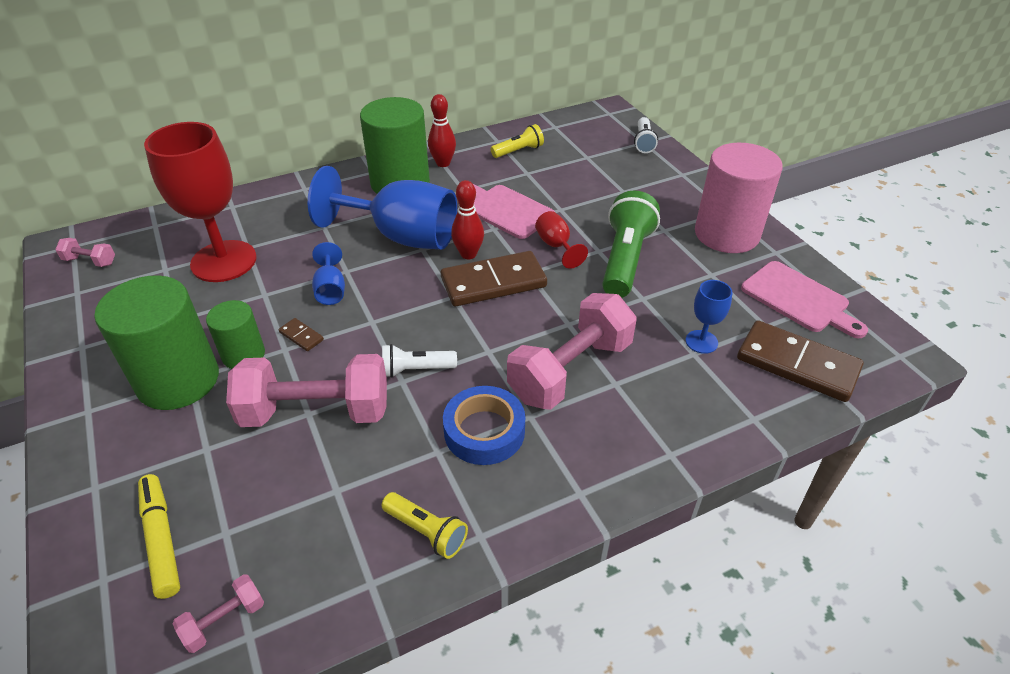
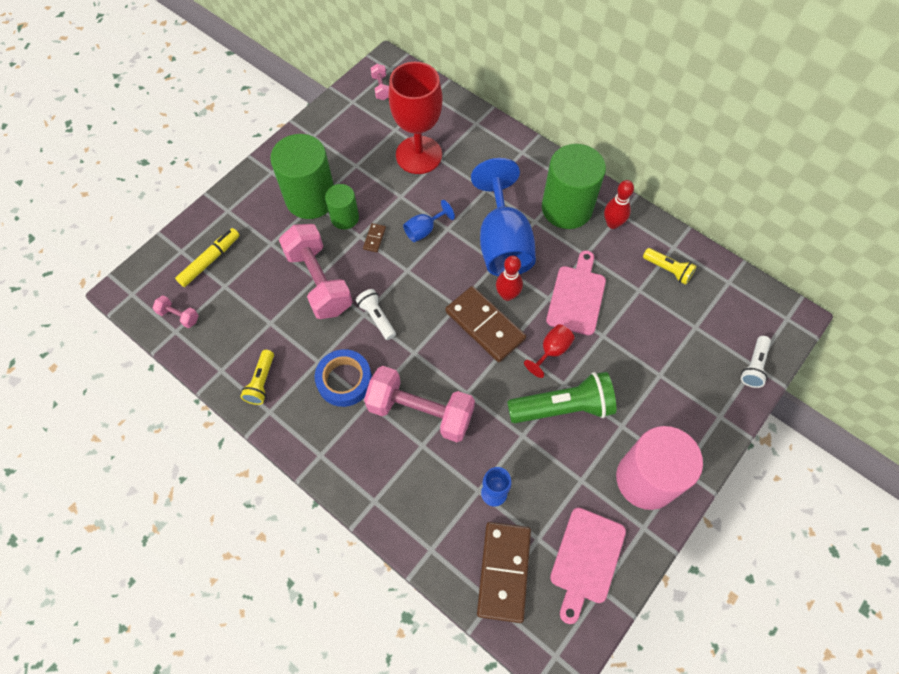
camera: 65 degrees right, 20 degrees up
(643, 142) = (753, 366): white flashlight -> white flashlight turned 45 degrees counterclockwise

